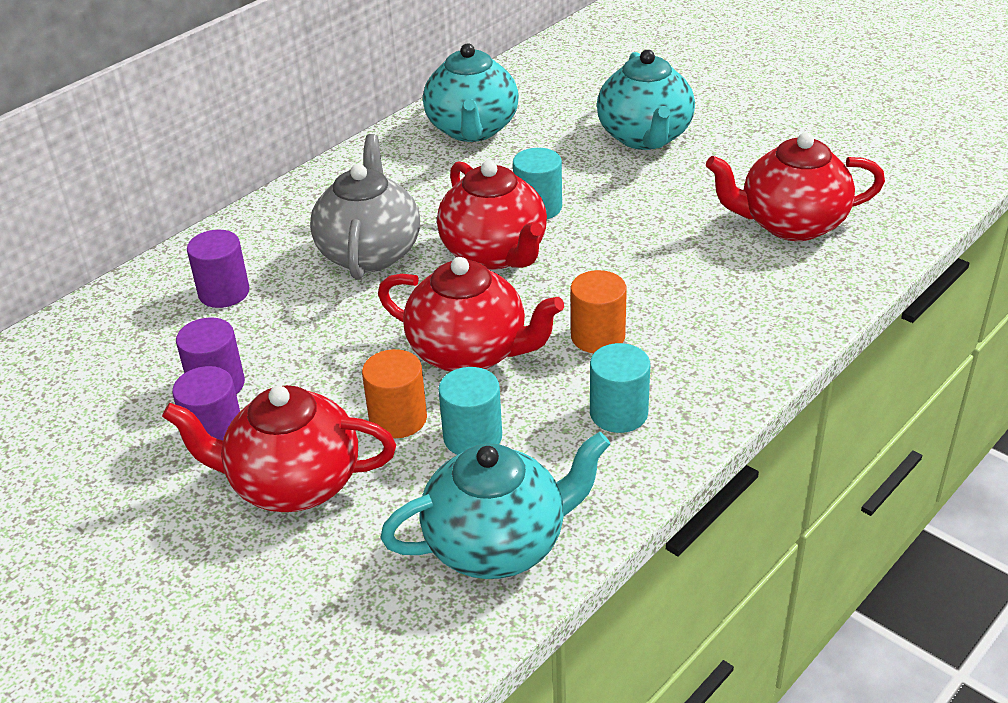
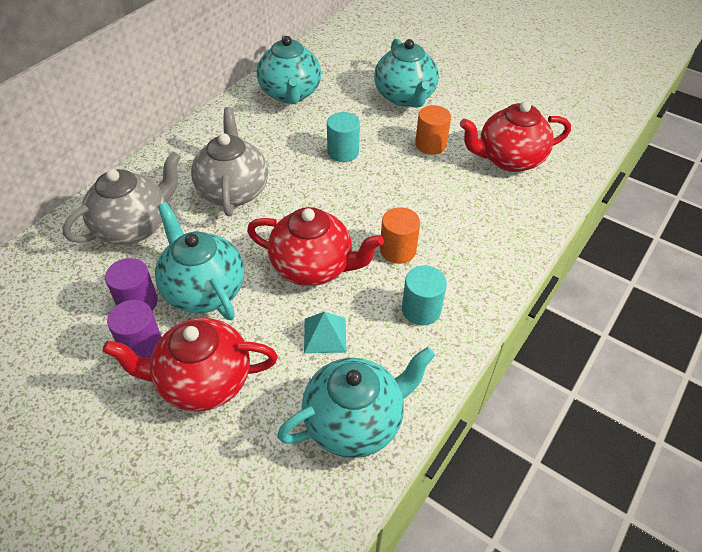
camera: 10 degrees left, 10 degrees up
(224, 292) = (134, 227): purple cylinder -> grey teapot
(310, 374) = (204, 290): none -> turquoise teapot
(398, 419) = (271, 323): orange cylinder -> orange cylinder (430, 145)
(472, 437) = (325, 335): turquoise cylinder -> turquoise pyramid
(495, 253) = (319, 188): red teapot -> none

